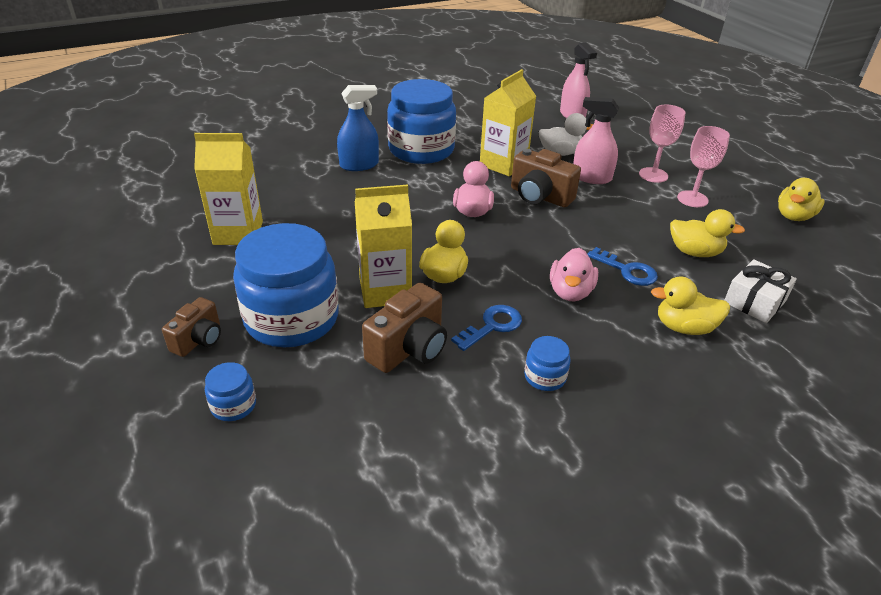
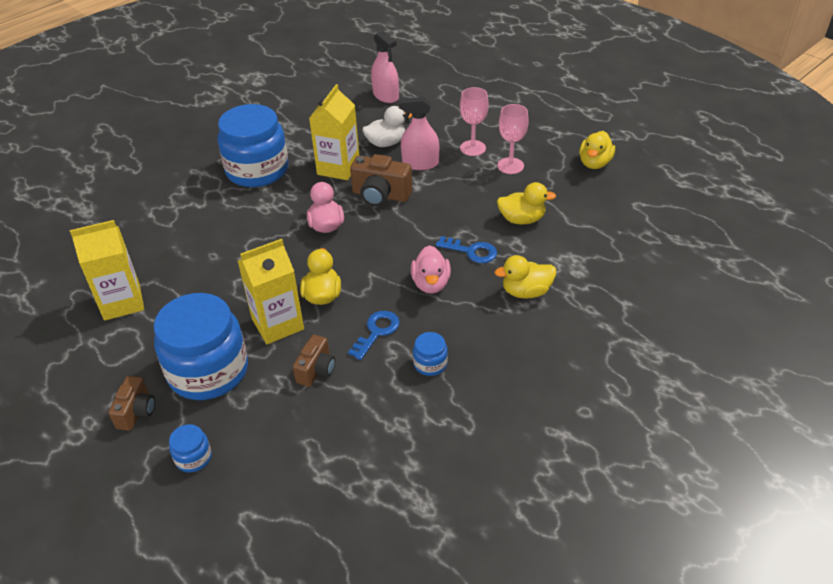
camera: 15 degrees left, 5 degrees up
(359, 165) = (204, 201): blue spray bottle -> none
(409, 348) = (316, 370): brown camera -> brown camera, size x0.64
(755, 301) = (575, 254): white gift -> none

